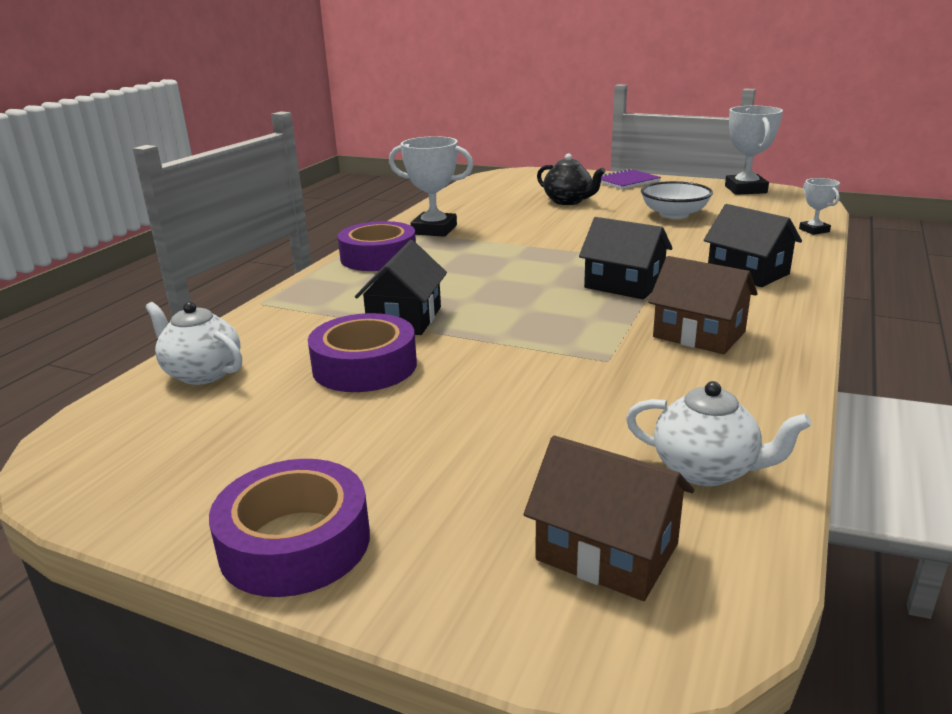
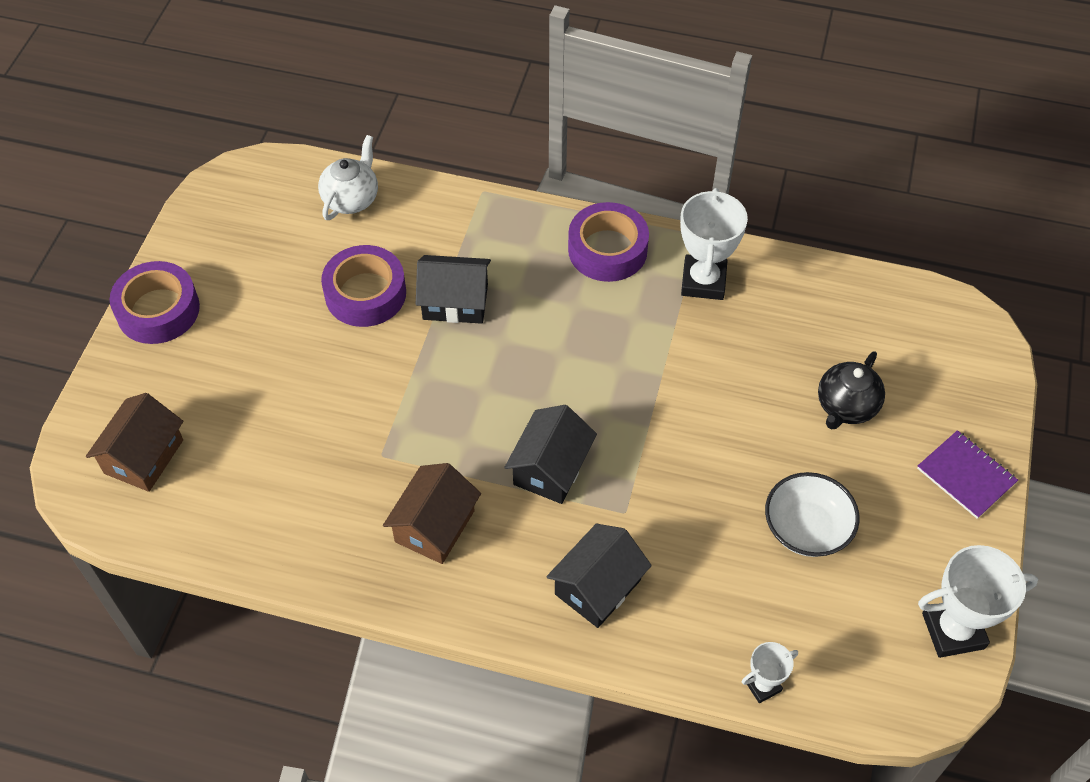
camera: 80 degrees right, 30 degrees up
(706, 470) = (222, 513): white teapot -> none

